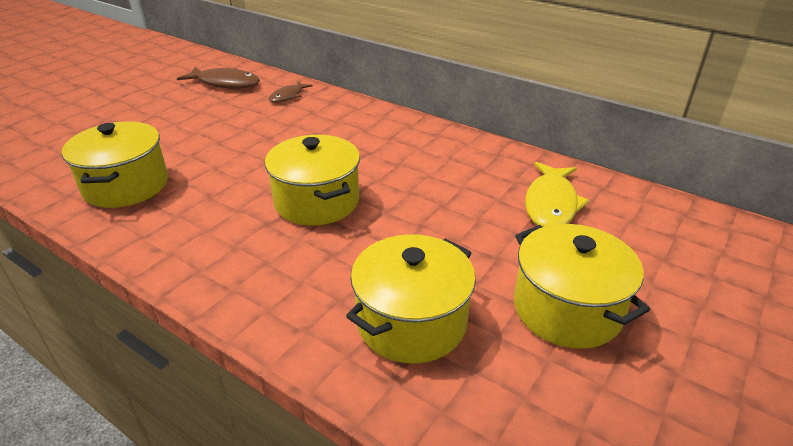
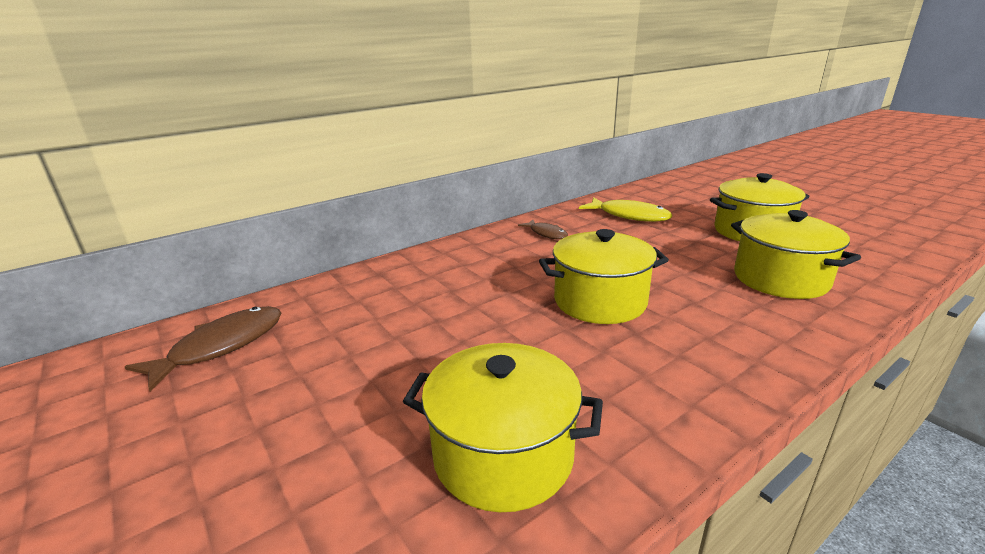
camera: 70 degrees left, 10 degrees down
(288, 96) = (332, 299): brown fish -> brown fish (546, 234)

